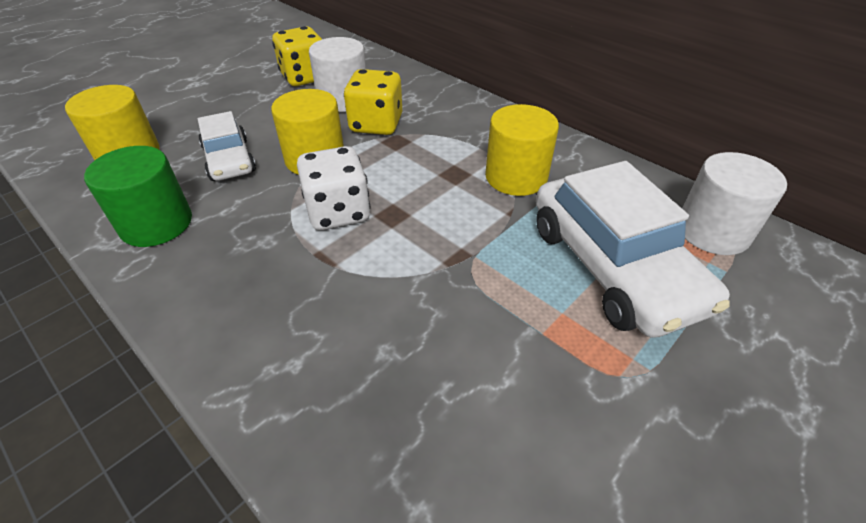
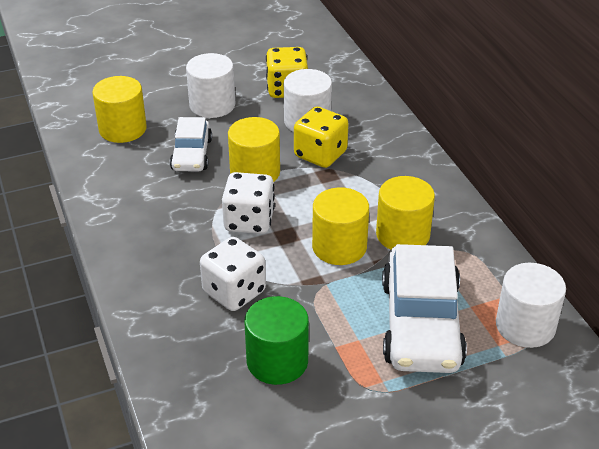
camera: 25 degrees right, 5 degrees down
(156, 224) = (123, 192): green cylinder -> green cylinder (277, 361)
(230, 107) = (212, 105): none -> white cylinder
(369, 305) = (234, 292): none -> white dice
(460, 209) = (339, 247): none -> yellow cylinder

